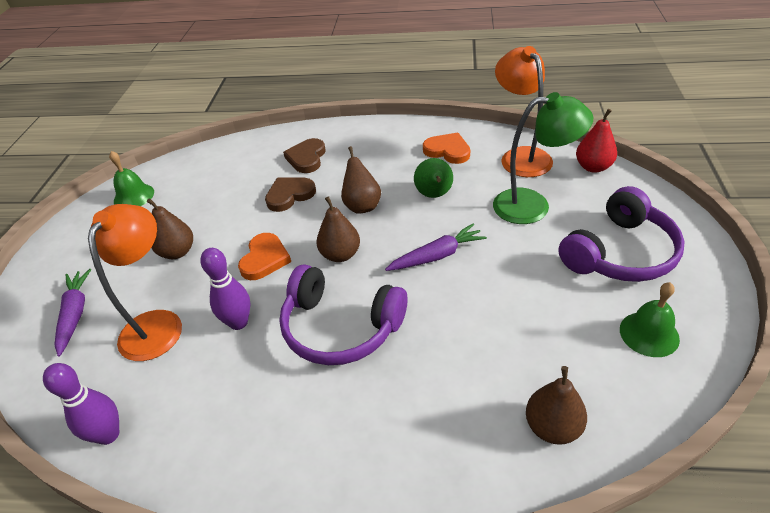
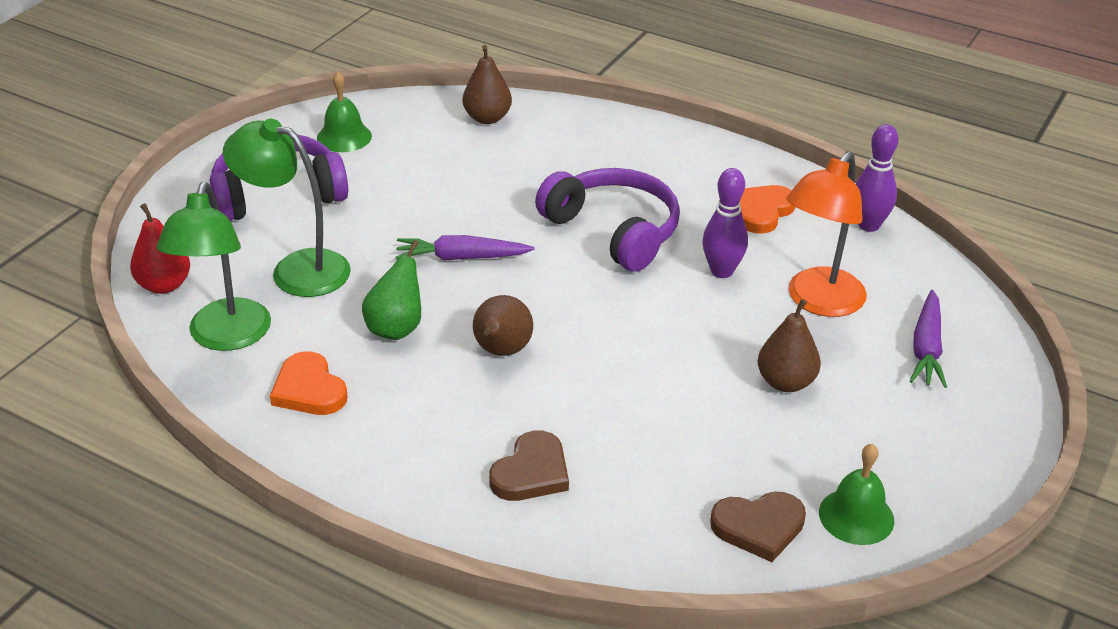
camera: 160 degrees left, 5 degrees down
(265, 259) = (667, 329): orange heart -> orange heart (762, 211)
(289, 195) = (594, 410): brown heart -> brown heart (759, 527)
(340, 254) = (570, 299): brown pear -> none
(520, 156) = (225, 337): orange lamp -> green lamp

